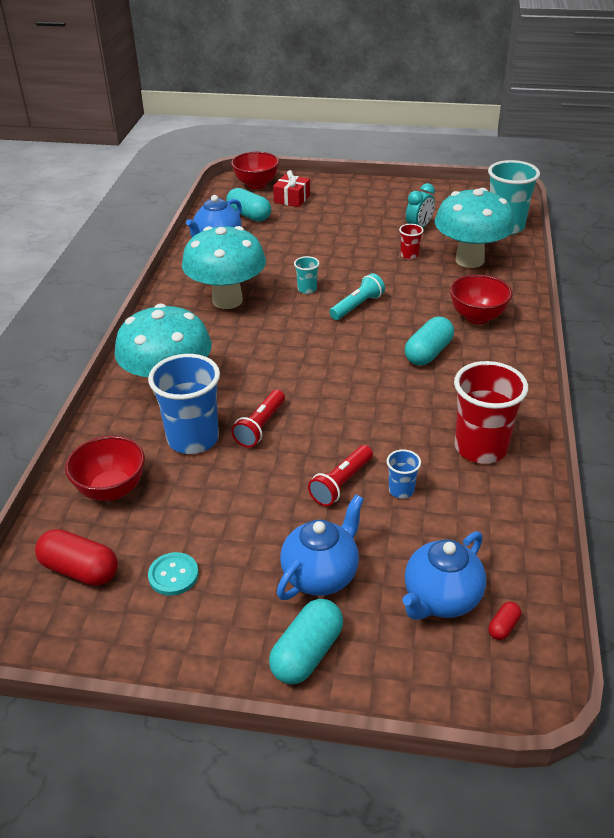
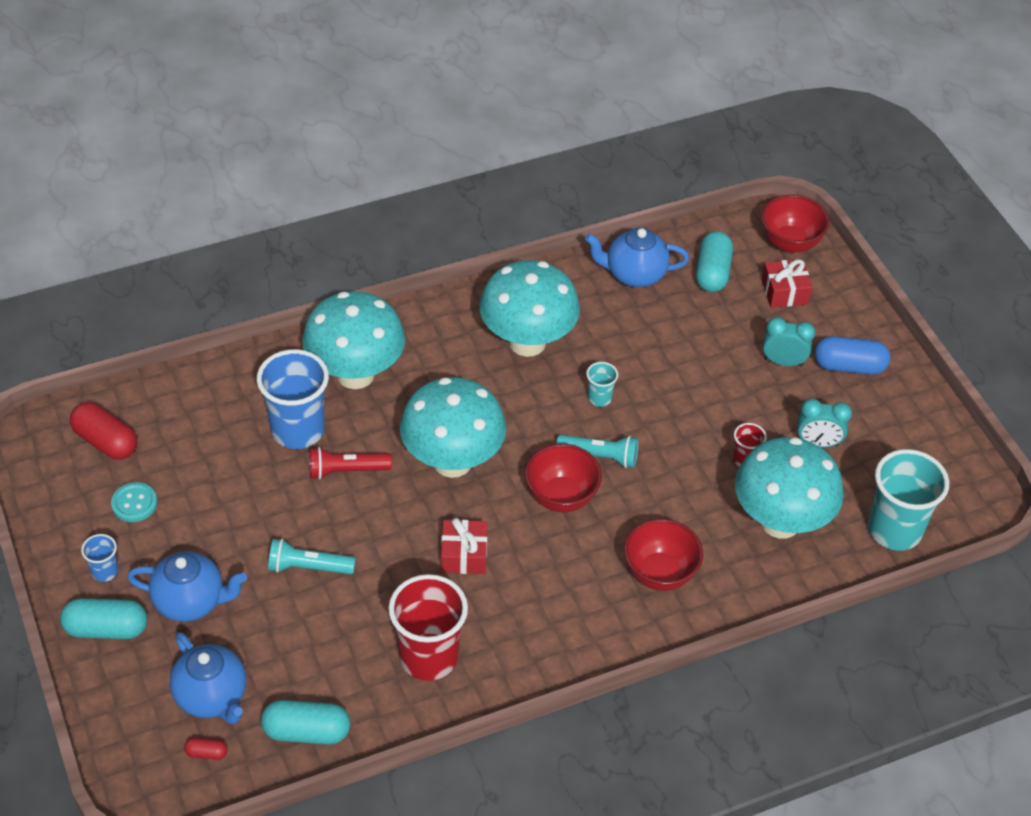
camera: 55 degrees right, 10 degrees up
(80, 570) = (105, 442): red capsule -> red capsule turned 45 degrees counterclockwise
(111, 490) = (201, 410): red bowl -> red bowl (561, 497)
(302, 370) = (452, 462): none -> turquoise mushroom
(341, 483) = (308, 567): red flashlight -> turquoise flashlight
(345, 217) = (783, 362): none -> turquoise clock
(370, 199) = (849, 366): none -> blue capsule
(394, 395) = (464, 555): none -> red gift
(401, 490) = (328, 616): blue cup -> blue cup (105, 571)
(428, 353) = (557, 555): turquoise capsule -> turquoise capsule (306, 732)
(441, 599) = (212, 697): blue teapot -> blue teapot turned 135 degrees counterclockwise

